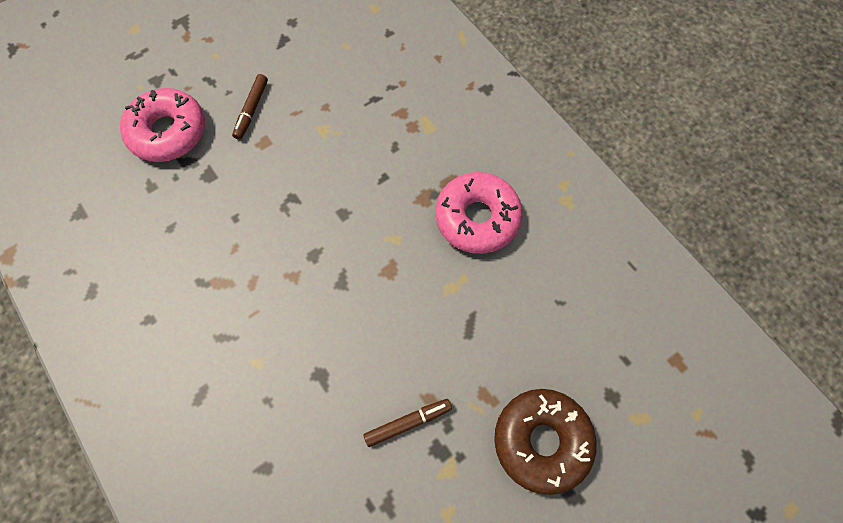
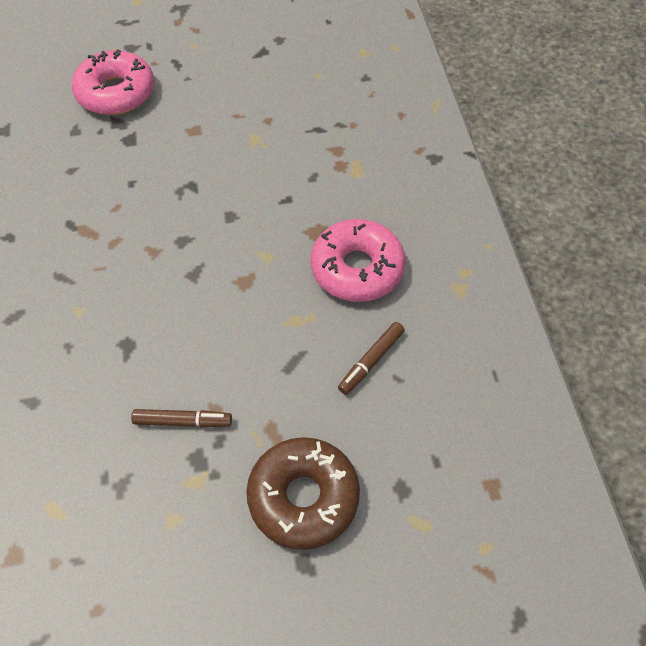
camera: 25 degrees right, 10 degrees down
(252, 110) = (199, 100): brown marker -> brown marker (371, 361)

